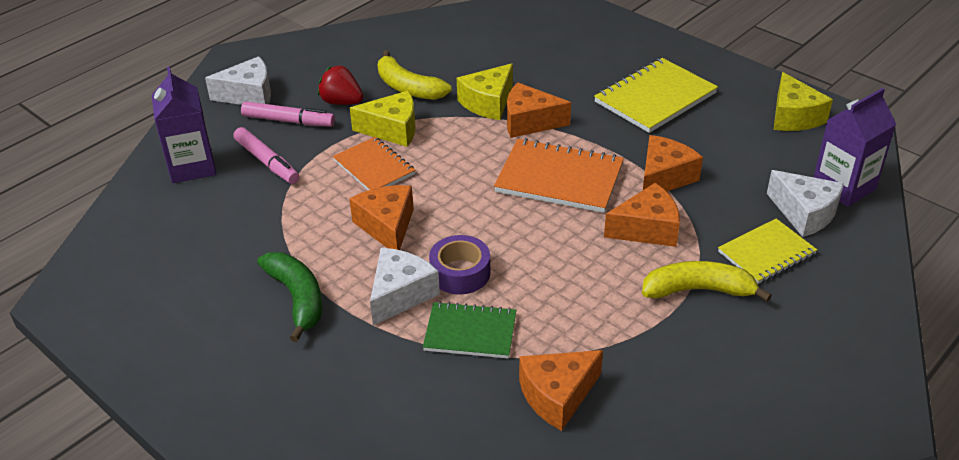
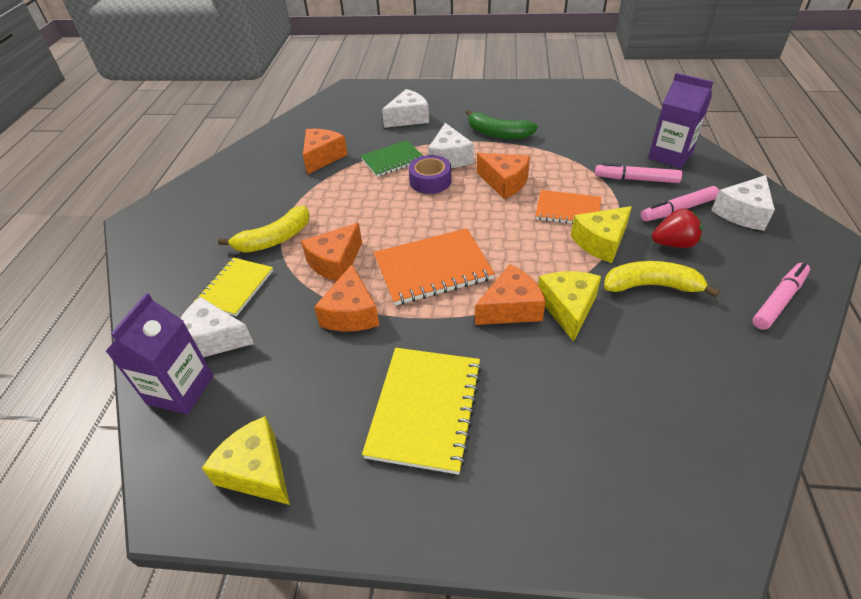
camera: 145 degrees right, 5 degrees up
(345, 45) = (778, 300): none -> pink marker
(366, 406) = (408, 118): none -> white cheese

